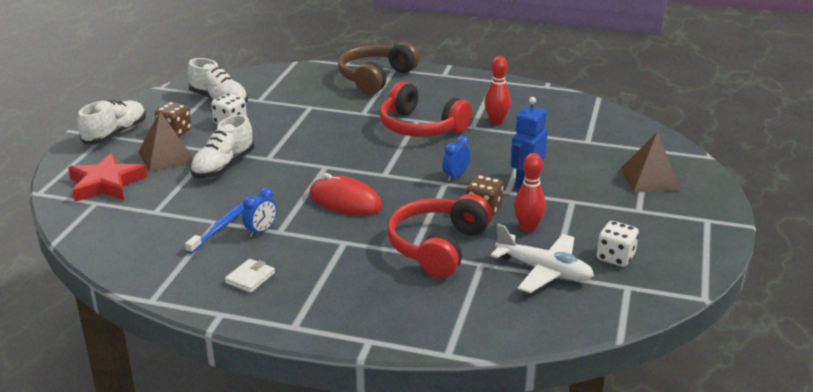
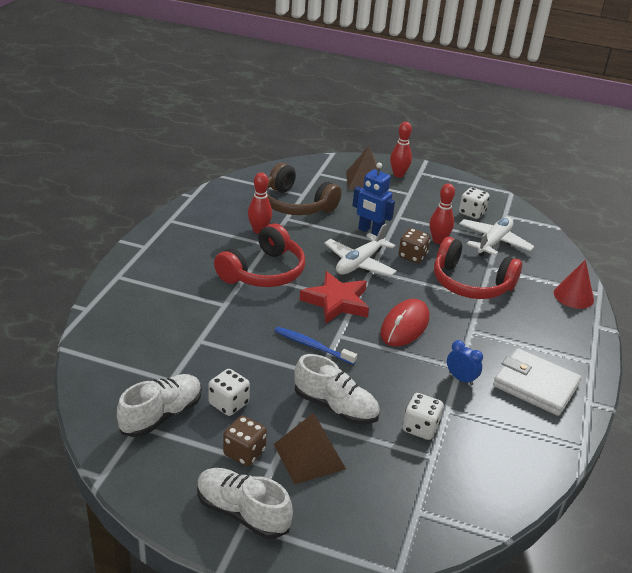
camera: 90 degrees left, 5 degrees up
(106, 184) = (374, 506): red star -> red star (336, 302)
(192, 206) = (420, 428): none -> white dice
(220, 228) = (458, 406): blue toothbrush -> blue toothbrush (313, 346)
(250, 278) = (535, 385): white wallet -> white wallet, size x2.01
(376, 78) = (138, 290): brown headphones -> brown headphones (296, 204)
(433, 328) = (573, 296): none -> red cone
(455, 176) = (359, 263): blue clock -> white plane
(686, 203) = (398, 174): none -> red bowling pin

